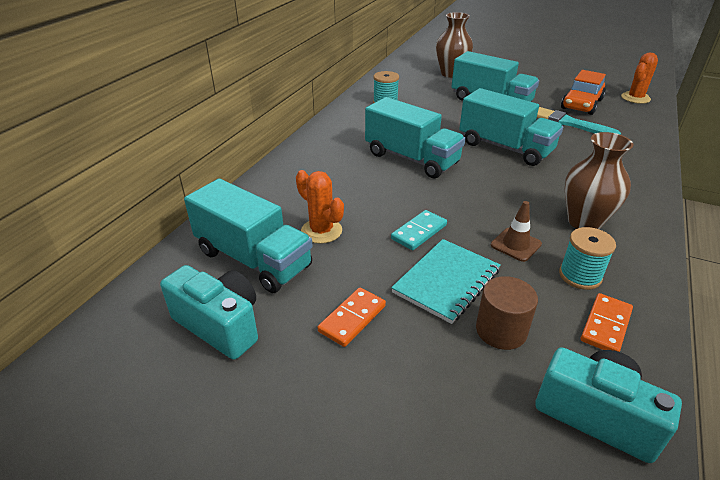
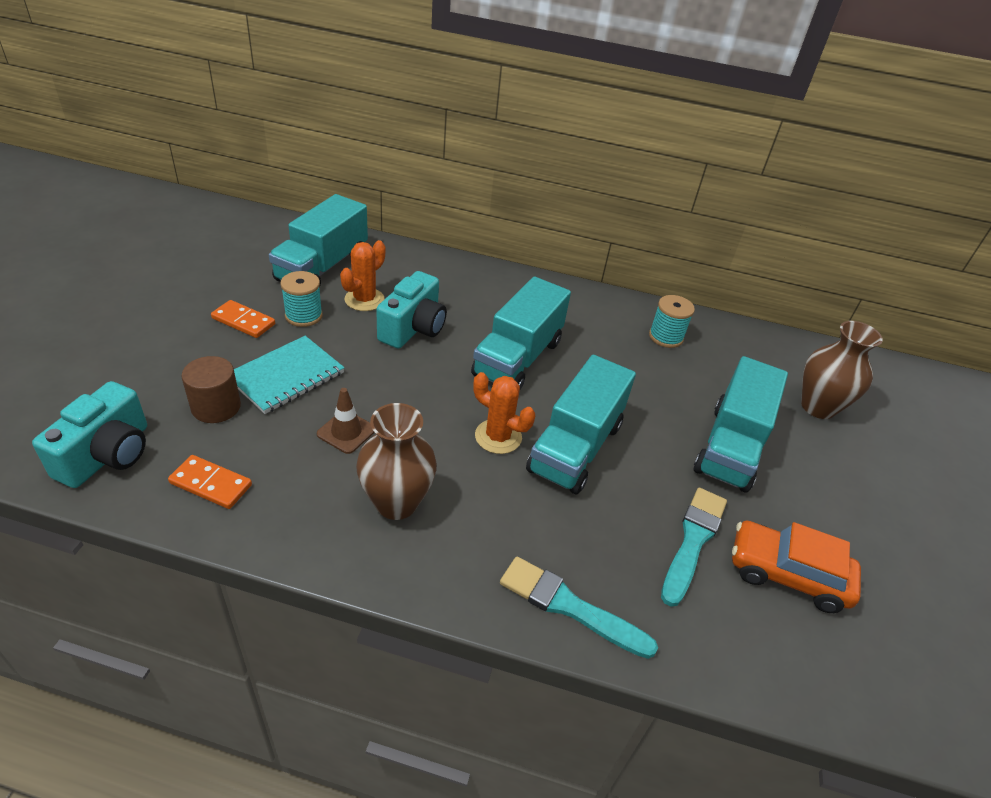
camera: 75 degrees right, 5 degrees up
(220, 325) = (245, 261): turquoise camera -> turquoise camera (413, 328)
(419, 232) = (366, 360): turquoise domino -> none
(446, 281) = (286, 376): turquoise notebook -> turquoise notebook turned 75 degrees counterclockwise
(580, 276) = (290, 478): turquoise spool -> turquoise spool (303, 316)
(635, 98) = (876, 684): orange cactus -> orange cactus (498, 437)
(637, 165) = (569, 606): none -> turquoise brush

